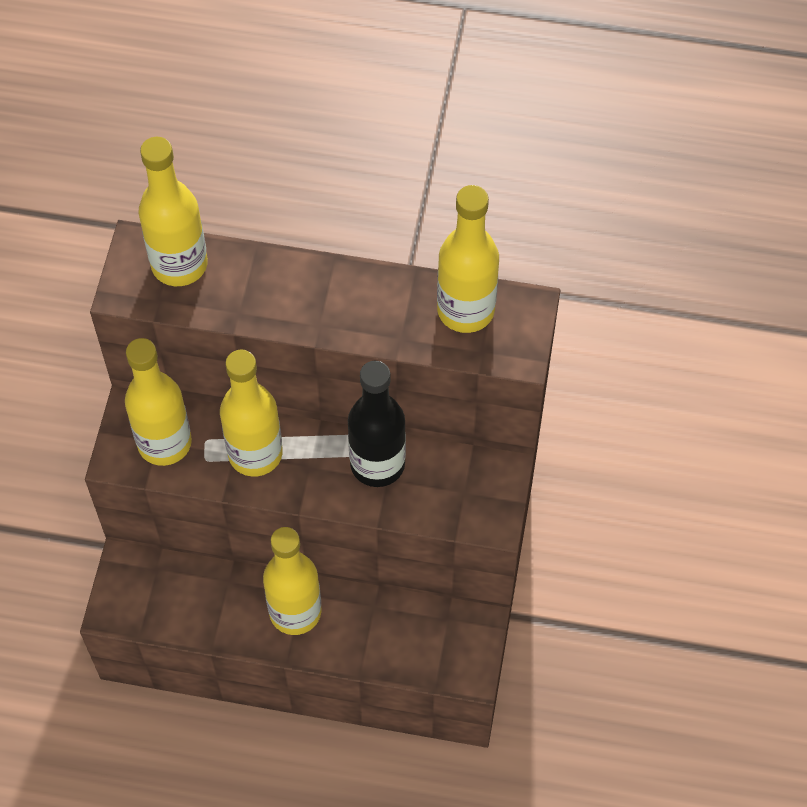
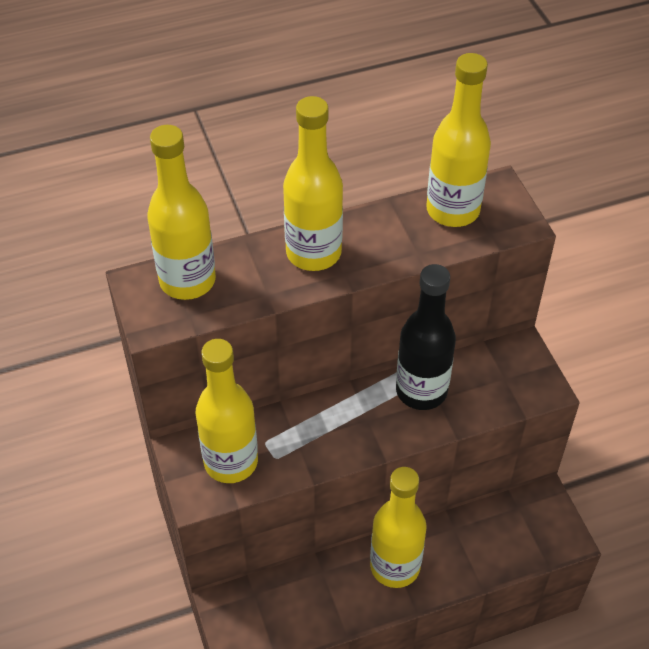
camera: 30 degrees left, 10 degrees down
(255, 454) = (315, 432): yellow bottle -> yellow bottle (313, 253)

